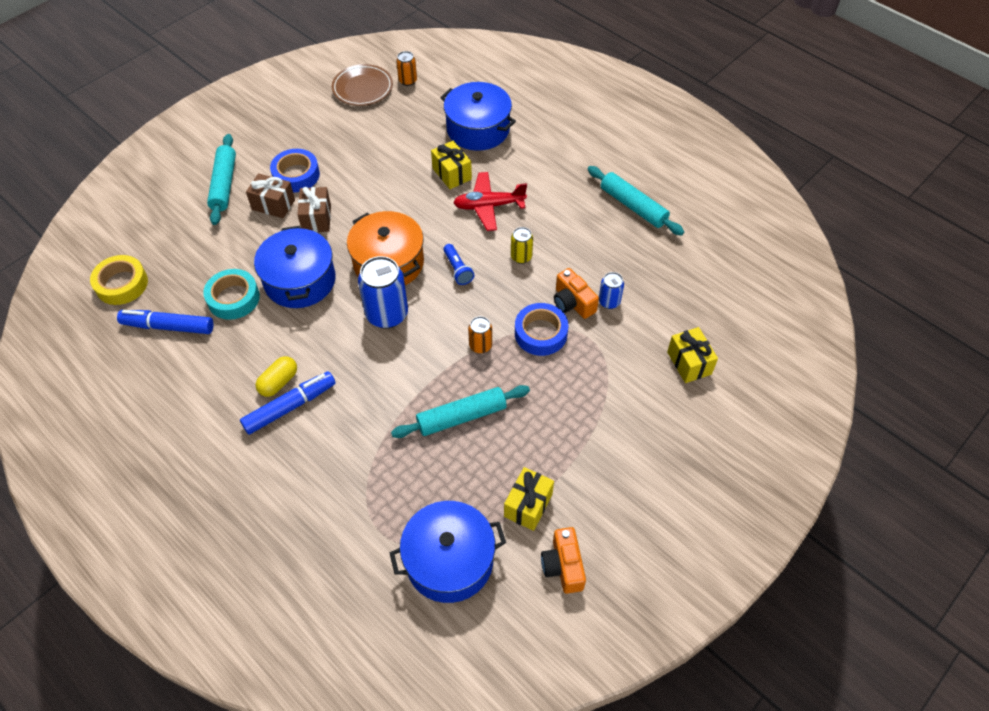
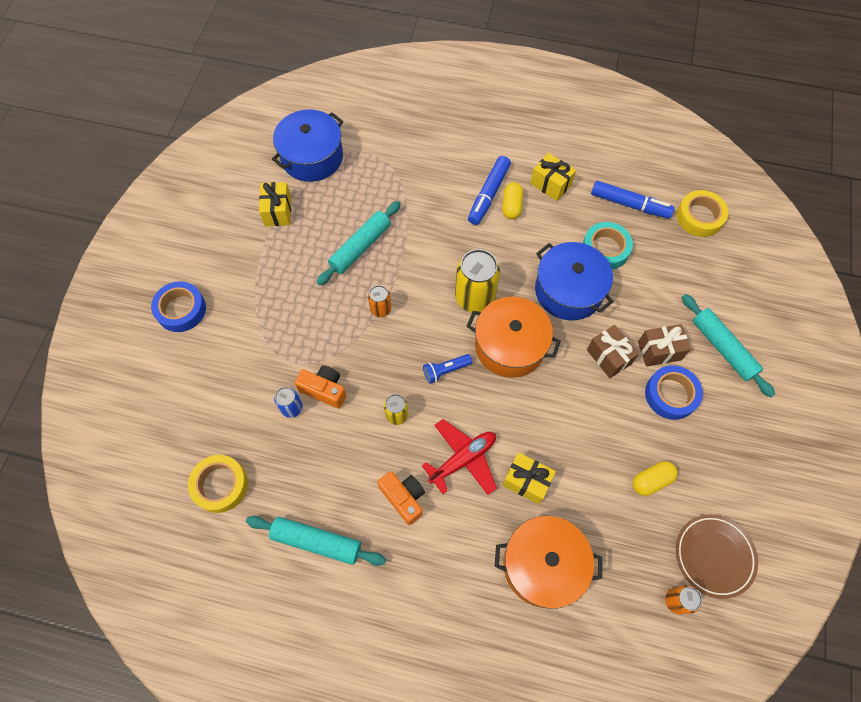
camera: 150 degrees right, 10 degrees up
(168, 326) = (629, 204): blue marker -> blue marker turned 45 degrees clockwise
(363, 137) = (651, 480): none -> yellow capsule
(387, 314) = (474, 298): blue can -> yellow can
(458, 269) = (445, 370): blue flashlight -> blue flashlight turned 60 degrees counterclockwise
(478, 129) = (543, 565): blue pot -> orange pot
(540, 333) = (337, 345): blue tape -> blue tape (181, 310)
(563, 566) = (236, 187): orange camera -> orange camera (404, 498)
(689, 363) = (197, 381): yellow gift -> yellow gift (550, 184)
(696, 273) = (220, 485): none -> yellow tape

